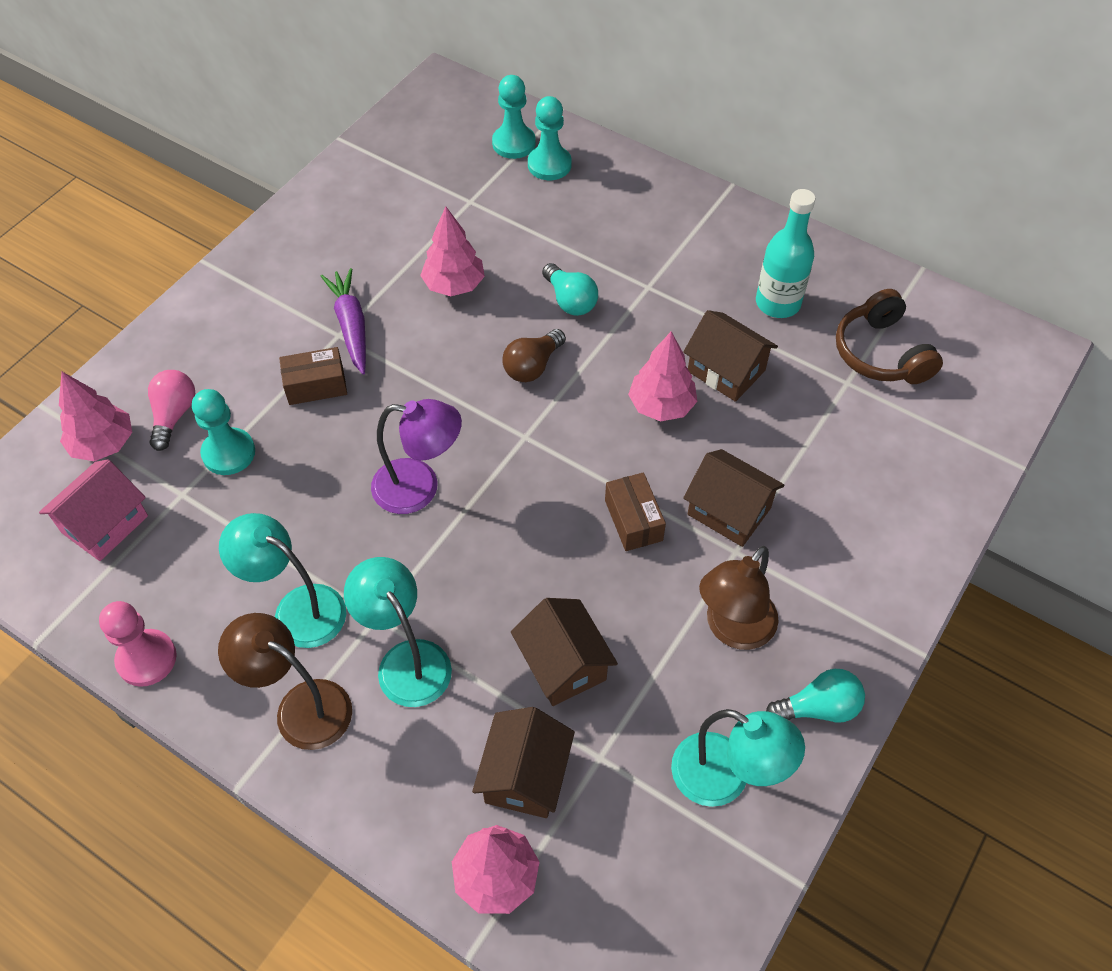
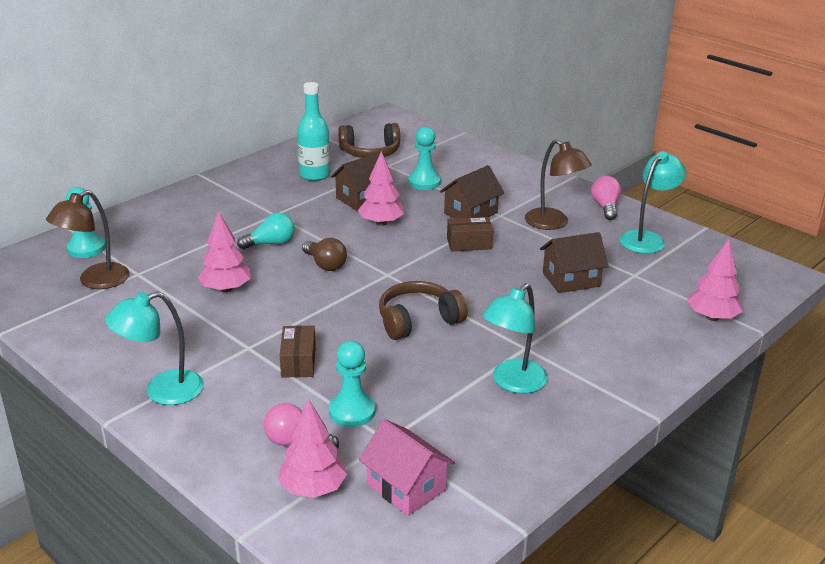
camera: 80 degrees left, 25 degrees down
(146, 659) = (547, 462): pink pawn -> none
(300, 707) = (595, 385): brown lamp -> brown lamp (95, 281)
(351, 326) = (242, 340): purple carrot -> none
(406, 660) = (562, 338): turquoise lamp -> turquoise lamp (162, 391)
(419, 488) = (418, 321): purple lamp -> brown headphones
(525, 775) = (646, 301): brown house -> none
(549, 165) = (124, 236): turquoise pawn -> turquoise pawn (424, 182)
(818, 708) = (605, 207): turquoise light bulb -> pink light bulb

